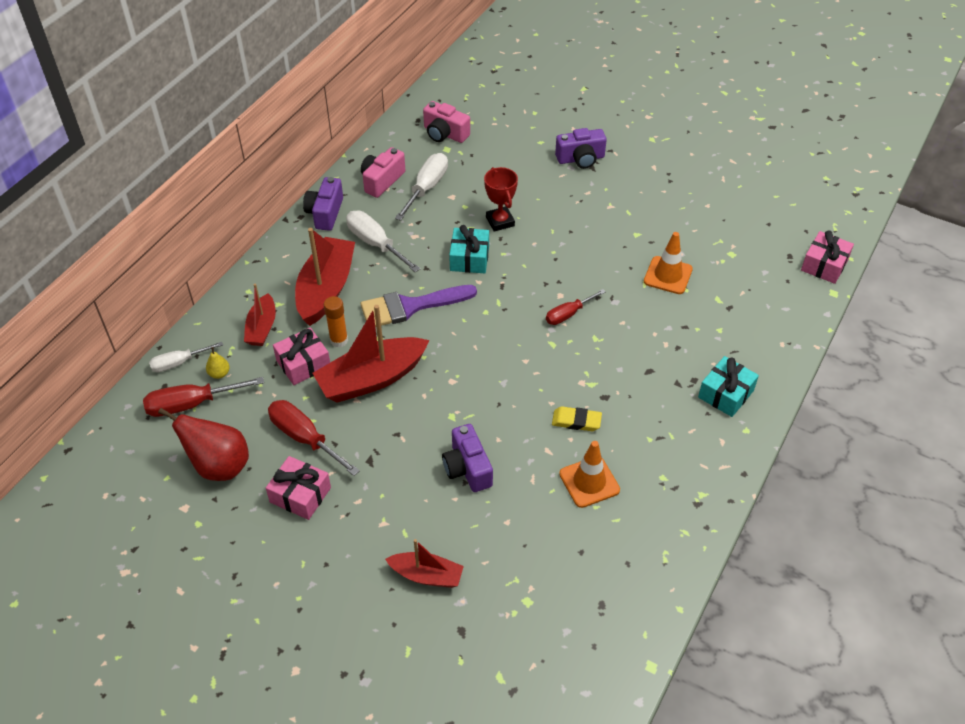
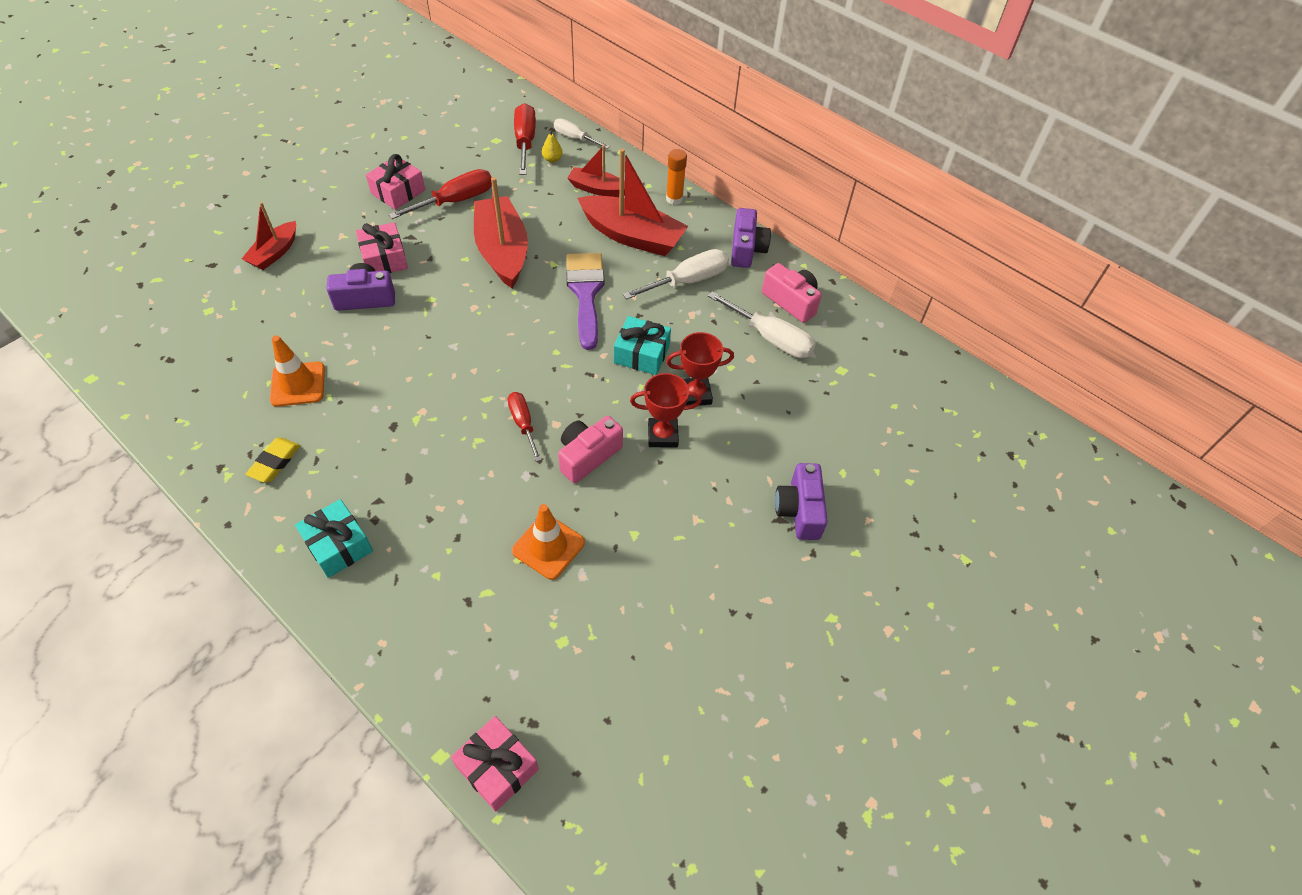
camera: 100 degrees right, 5 degrees up
(178, 363) = (575, 138): white screwdriver -> white screwdriver turned 45 degrees counterclockwise
(219, 466) = (452, 151): red pear -> none
(303, 364) = (541, 210): pink gift -> pink gift (384, 259)
(325, 213) = (746, 249): purple camera -> purple camera turned 75 degrees clockwise
(339, 340) = (560, 236): orange glue stick -> orange glue stick (674, 199)
(445, 134) = (872, 373): pink camera -> pink camera (588, 456)
(546, 233) = (662, 435): none -> red trophy
(576, 421) = (374, 393): yellow eraser -> yellow eraser (275, 462)

